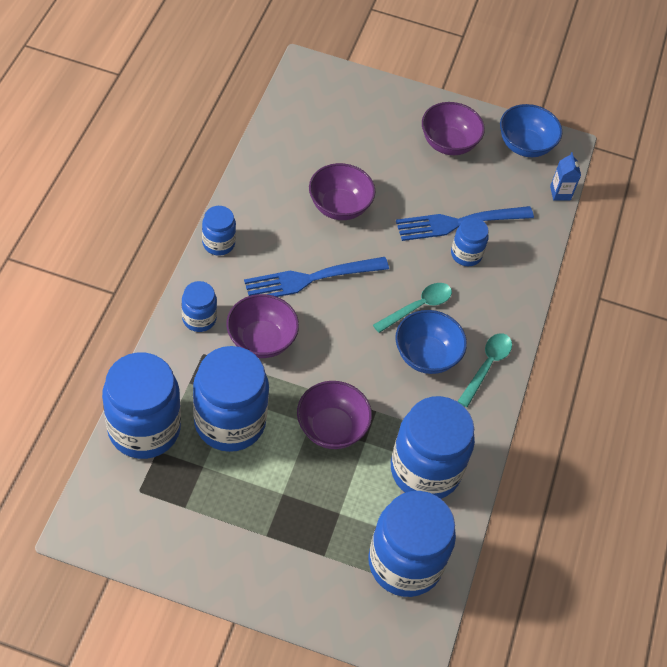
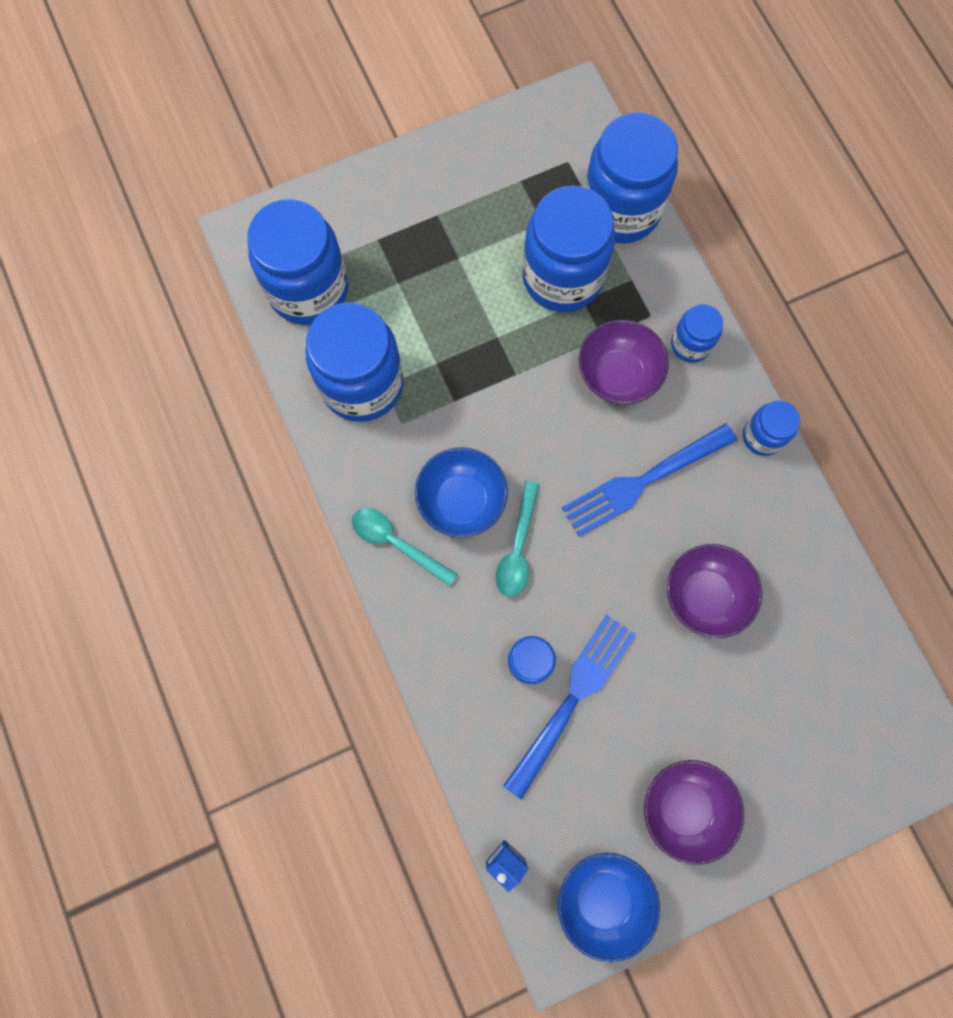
camera: 145 degrees right, 20 degrees up
(311, 279) = (643, 481): blue fork -> blue fork turned 150 degrees counterclockwise
(331, 428) = (475, 349): purple bowl -> none
(487, 366) = (396, 543): turquoise spoon -> turquoise spoon turned 135 degrees clockwise

